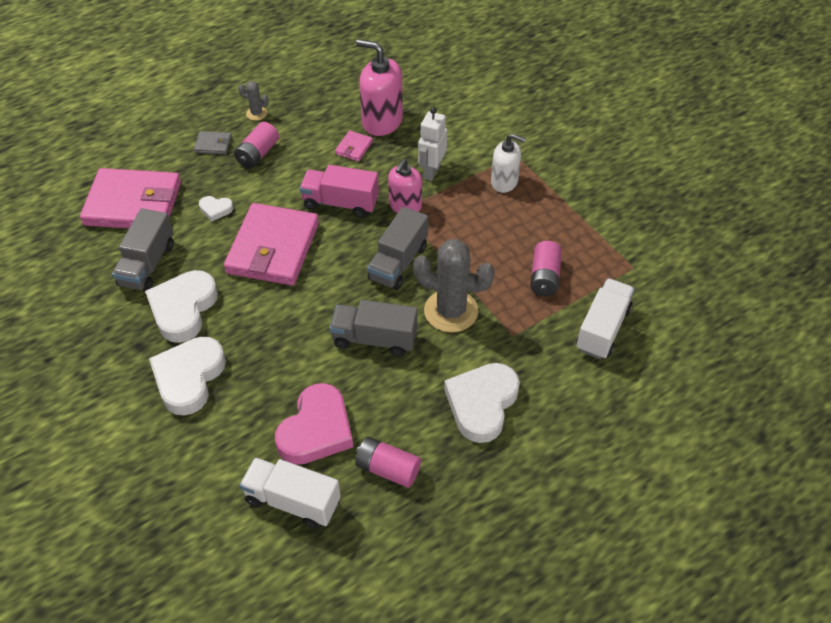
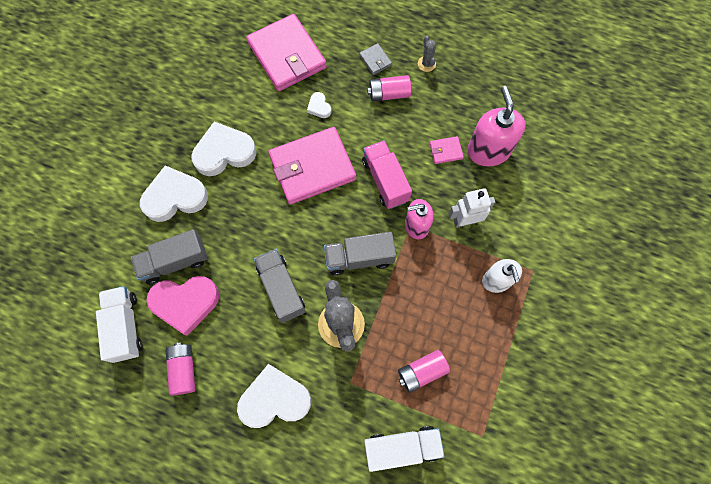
camera: 55 degrees right, 20 degrees up
(147, 265) = (244, 104): grey truck -> grey truck (175, 262)

